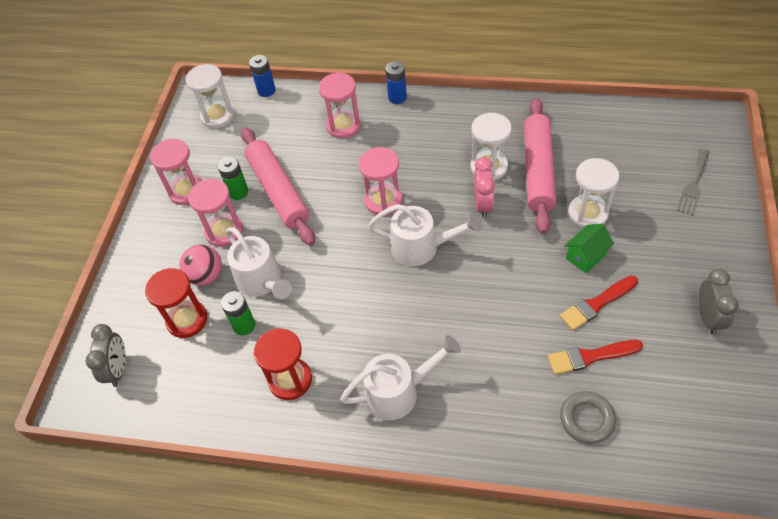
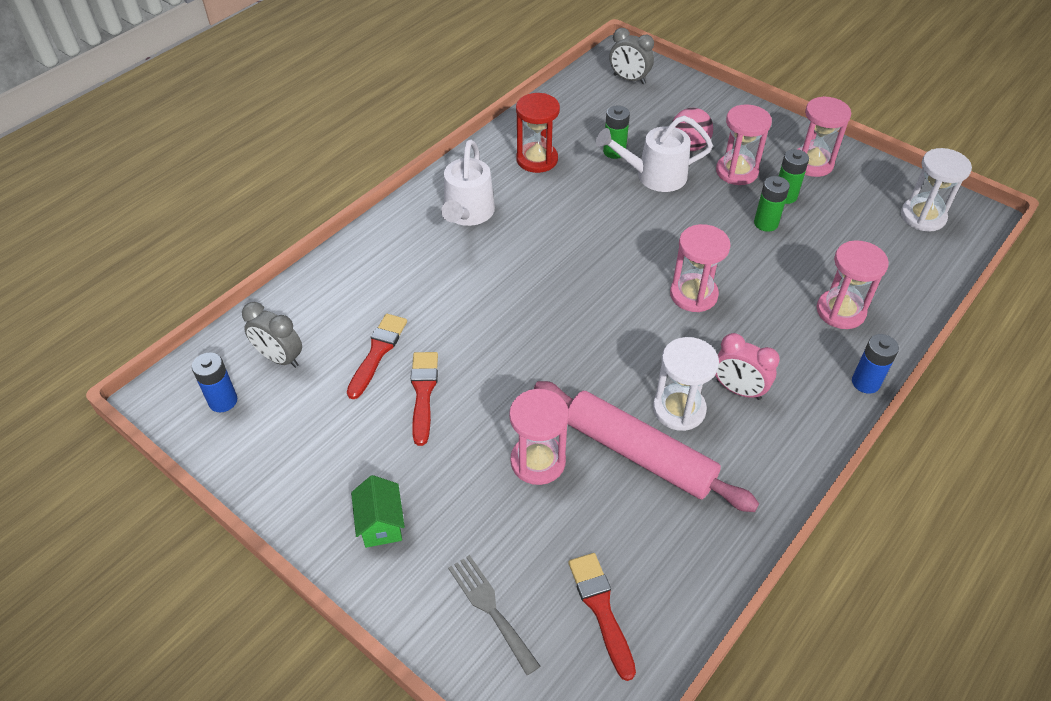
camera: 115 degrees right, 5 degrees down
(187, 320) = (648, 123): red hourglass -> none
(266, 91) = (949, 269): blue battery -> blue battery (223, 401)
(278, 191) = (766, 223): pink rolling pin -> green battery
(422, 247) = (606, 296): white watering can -> none
(483, 204) = (625, 373): pink clock -> pink clock (738, 390)
(585, 257) = (484, 420): green house -> green house (381, 524)
(586, 419) = (329, 314): grey ring -> none
(588, 213) = (538, 461): white hourglass -> pink hourglass
(646, 142) = (601, 609): none -> red brush
(708, 318) = (323, 476): grey clock -> grey clock (280, 358)

